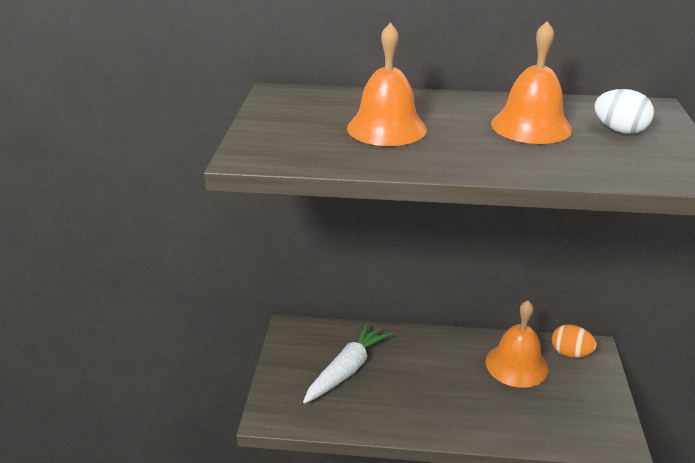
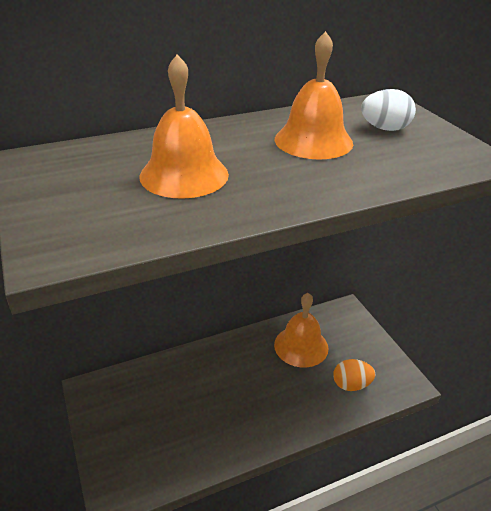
camera: 30 degrees left, 5 degrees up
(346, 370) = (165, 410): white carrot -> none
(570, 353) = (333, 320): orange egg -> orange egg (351, 384)

